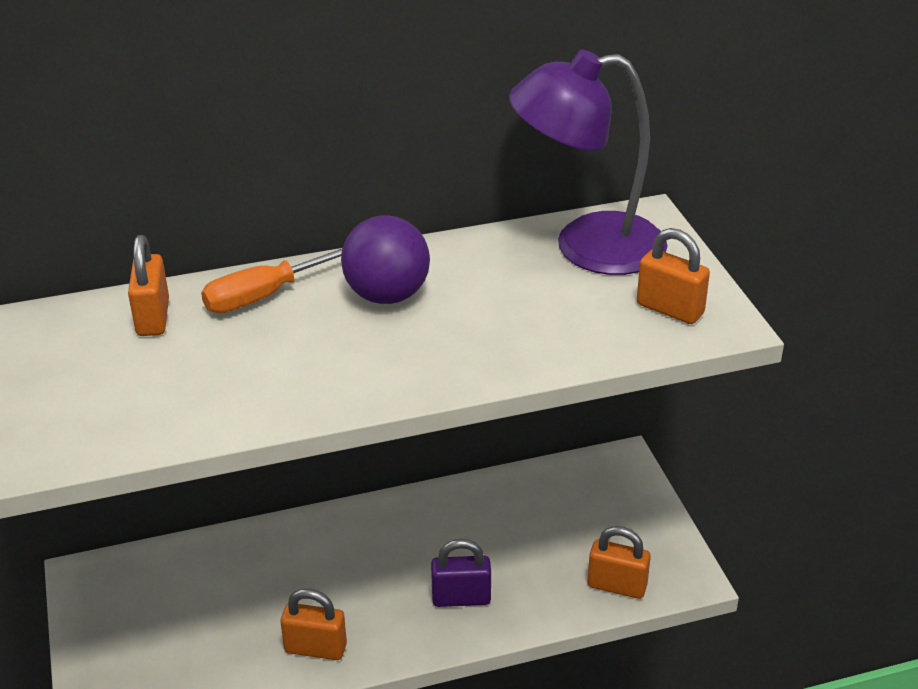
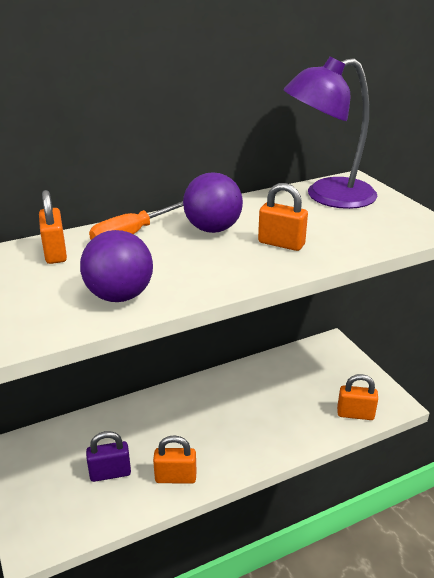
camera: 10 degrees left, 5 degrees down
(222, 399) = (120, 296): none -> purple ball
(461, 598) = (261, 433): purple padlock -> purple padlock (110, 473)
(670, 309) = (396, 223): orange padlock -> orange padlock (281, 243)

